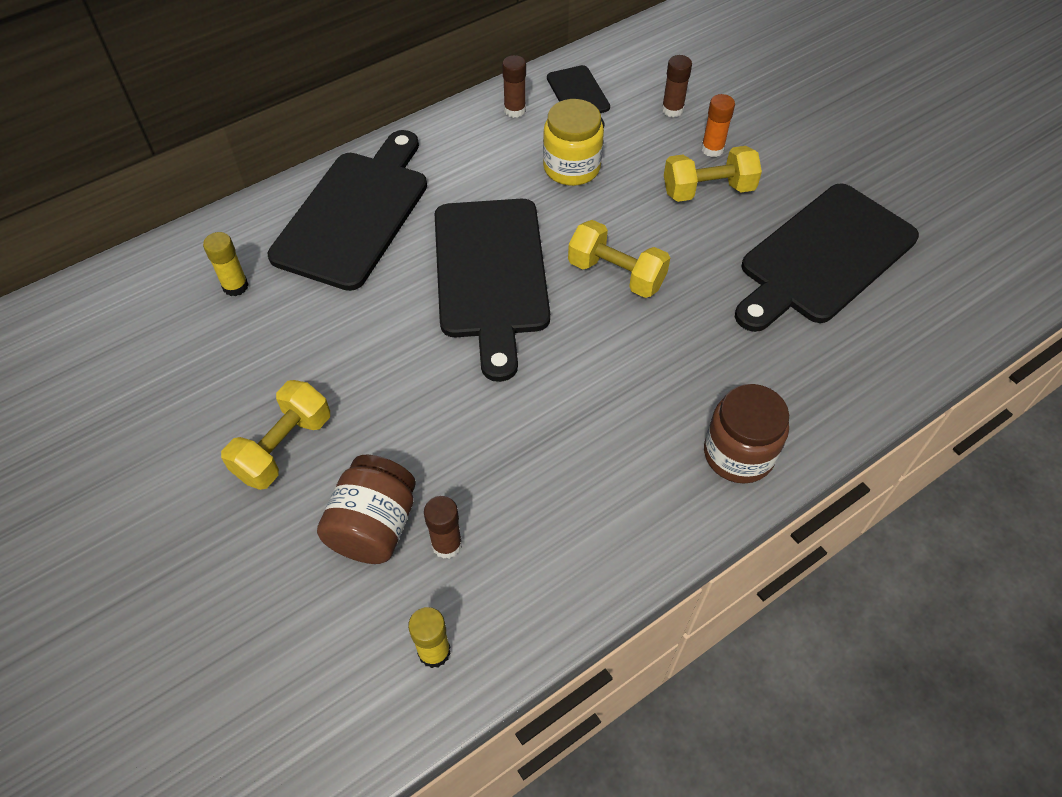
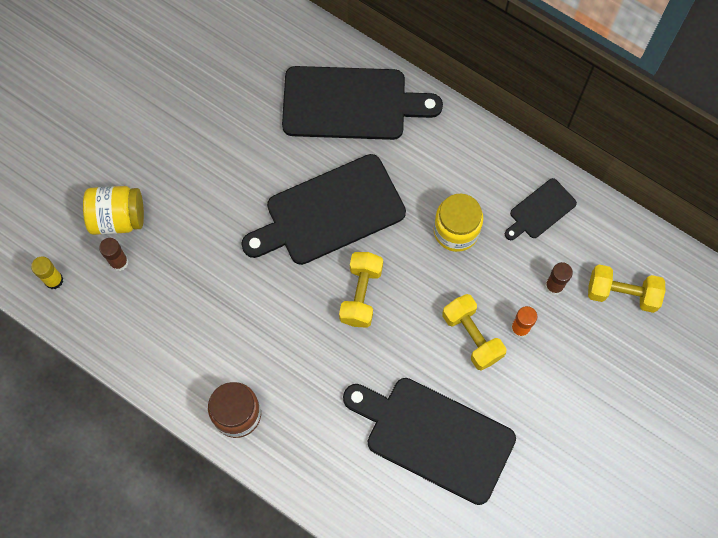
camera: 70 degrees right, 15 degrees up
(235, 286) = (261, 61): yellow glue stick -> none
(284, 447) = (153, 146): yellow dumbbell -> yellow dumbbell (622, 294)
(374, 526) = (118, 218): brown jar -> yellow jar
(515, 110) = (502, 169): brown glue stick -> none

